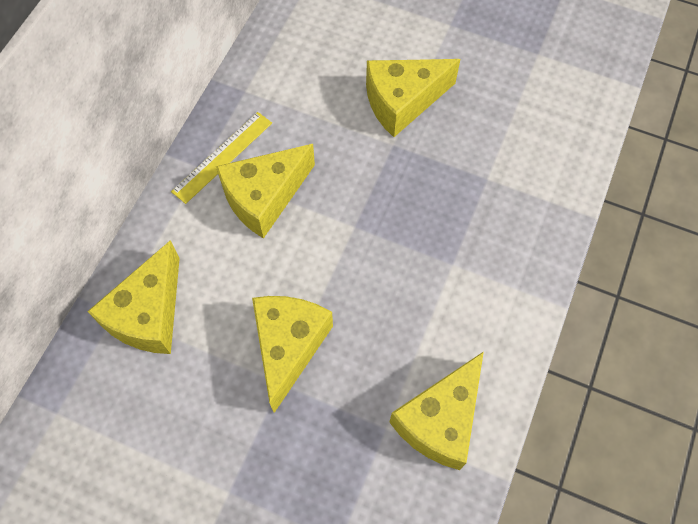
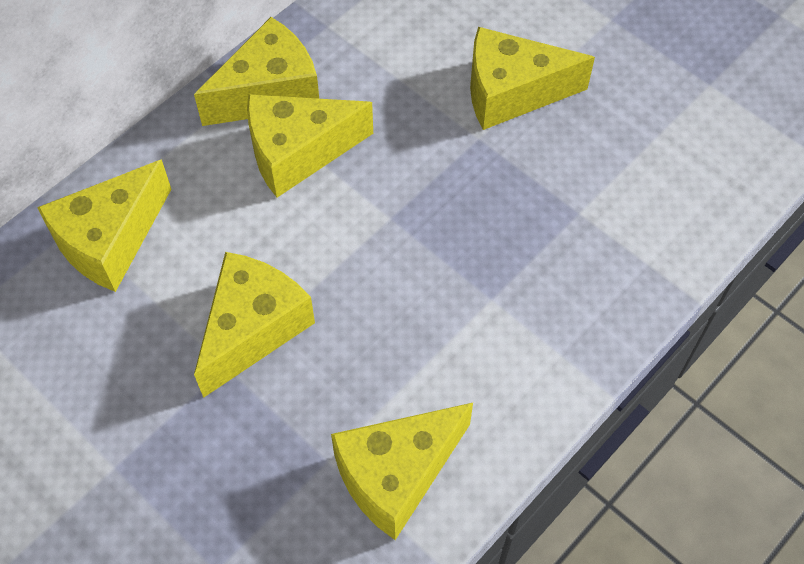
camera: 20 degrees right, 5 degrees down
(222, 157) = (269, 92): yellow ruler -> yellow cheese

